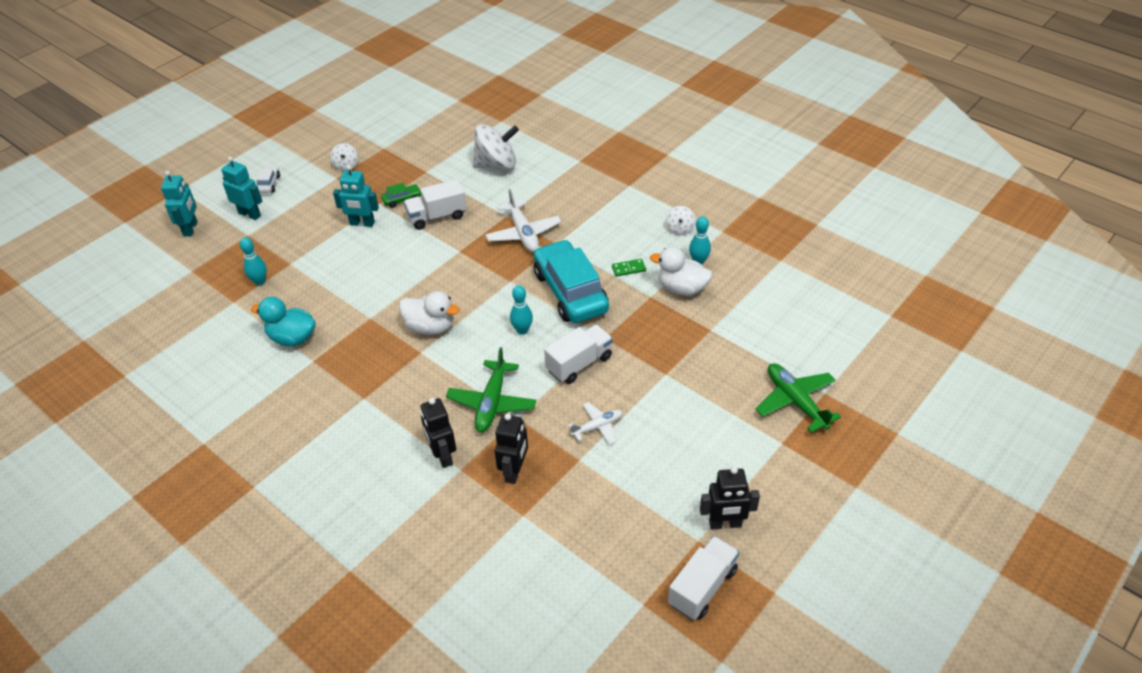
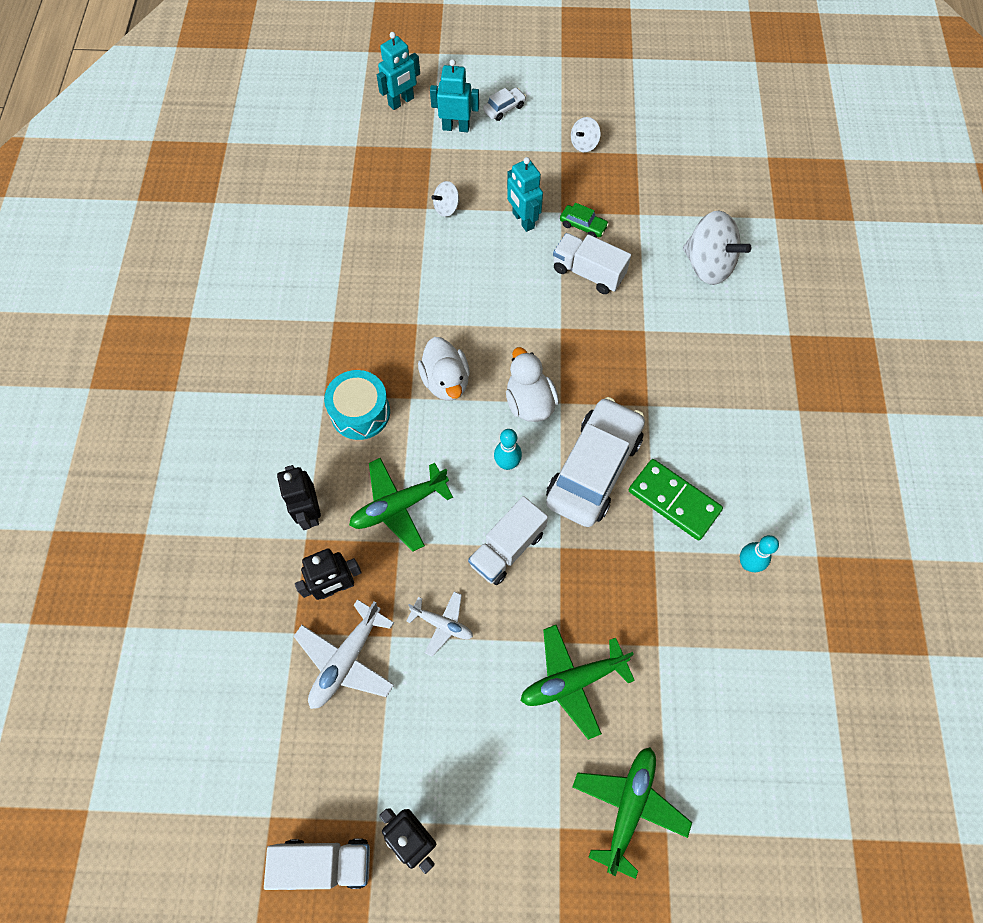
camera: 50 degrees right, 20 degrees up
(250, 214) = (456, 127): turquoise robot -> turquoise robot turned 75 degrees counterclockwise
(260, 281) = (386, 204): turquoise bowling pin -> none
(292, 338) = (345, 284): turquoise duck -> none
(400, 385) = (360, 412): none -> turquoise drum
(443, 456) = (309, 512): black robot -> black robot turned 45 degrees counterclockwise
(523, 233) = (634, 365): white plane -> white plane (346, 660)
(570, 292) = (593, 469): turquoise car -> white car
(579, 364) = (507, 548): white truck -> white truck turned 120 degrees clockwise
(628, 269) = (674, 500): green domino -> green domino, size x2.07
(679, 229) = (779, 509): white spinning top -> white spinning top (446, 208)
(682, 288) = (692, 574): white duck -> white duck (529, 402)
(696, 383) = (572, 681): none -> green plane

